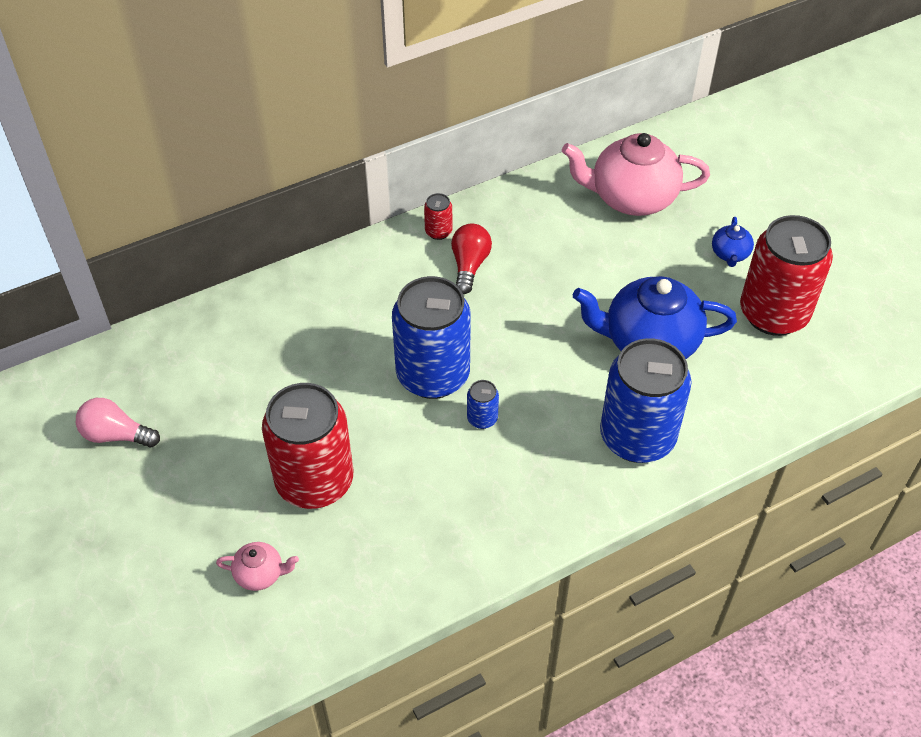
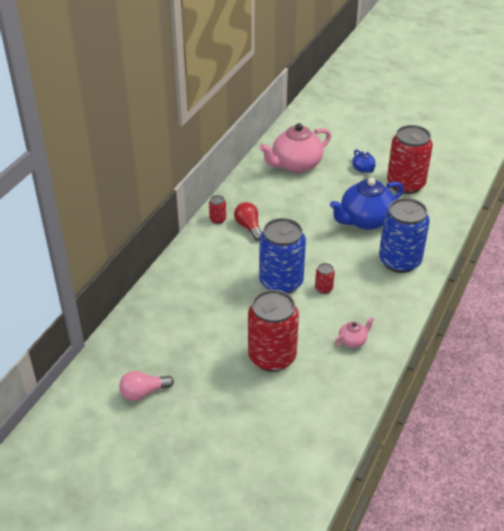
camera: 35 degrees left, 10 degrees down
(260, 574) = (288, 411): pink teapot -> pink teapot (353, 341)
(482, 418) = (323, 288): blue can -> red can

